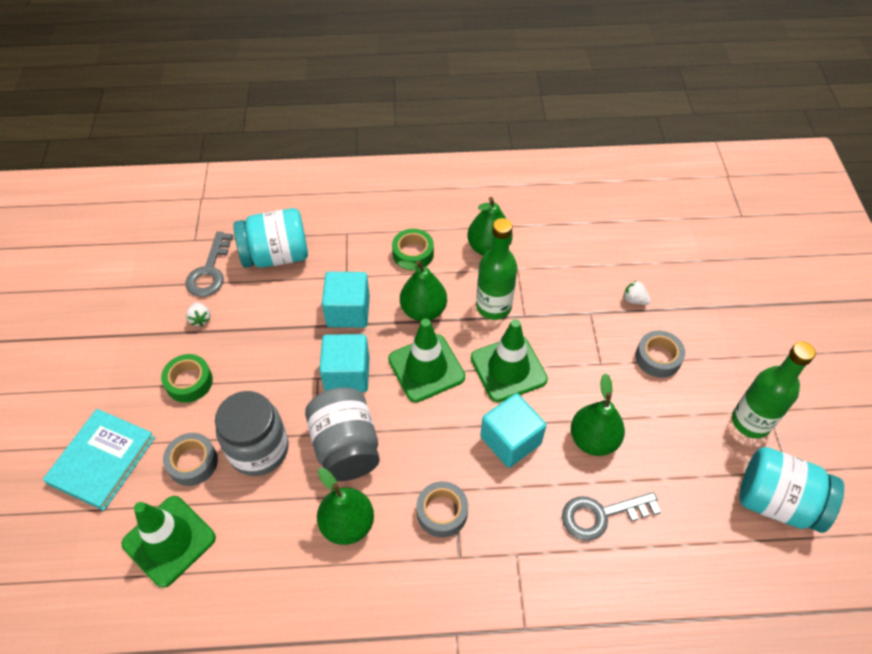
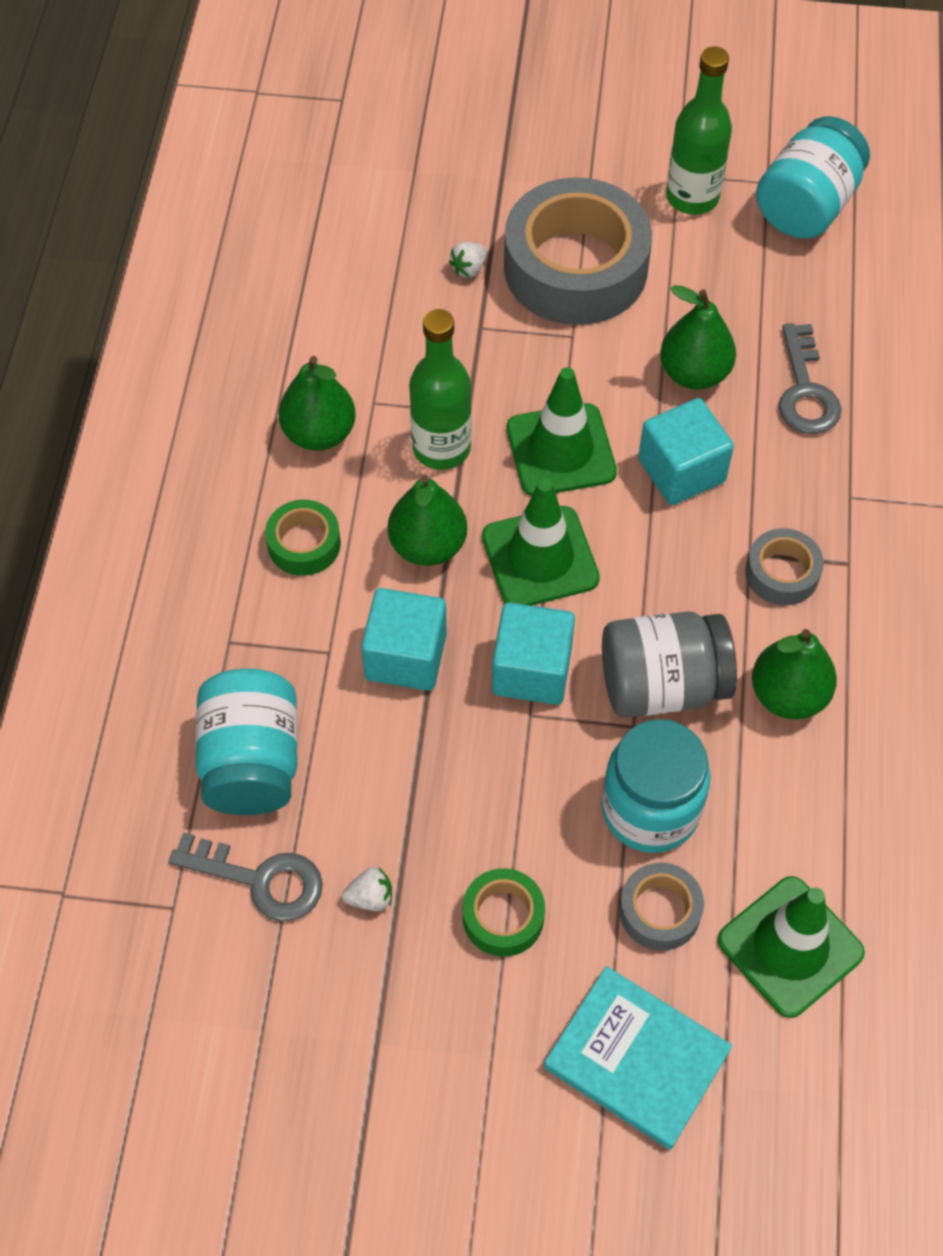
camera: 80 degrees left, 5 degrees up
(259, 449) = (650, 810): grey jar -> turquoise jar
(658, 358) = (575, 268): grey tape -> grey tape, size x2.17

